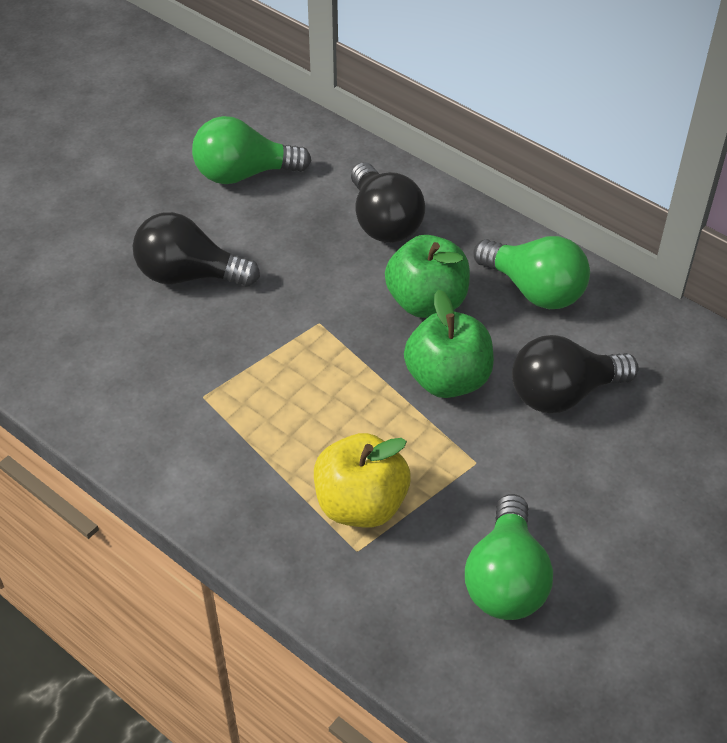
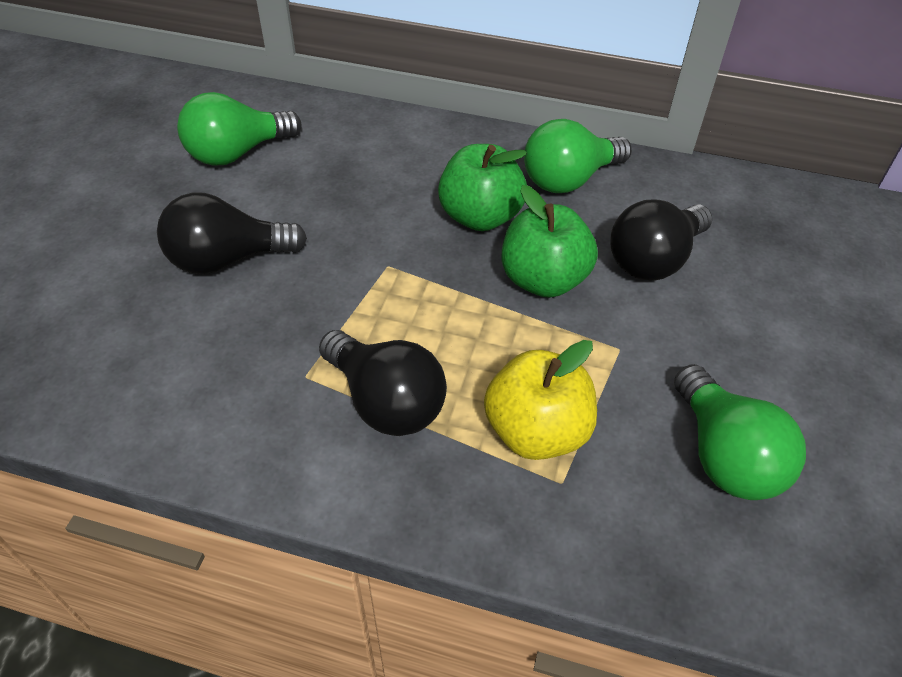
camera: 25 degrees left, 0 degrees up
(383, 222) = (398, 160): black light bulb -> black light bulb (386, 401)
(534, 290) = (569, 179): green light bulb -> green light bulb turned 135 degrees clockwise

